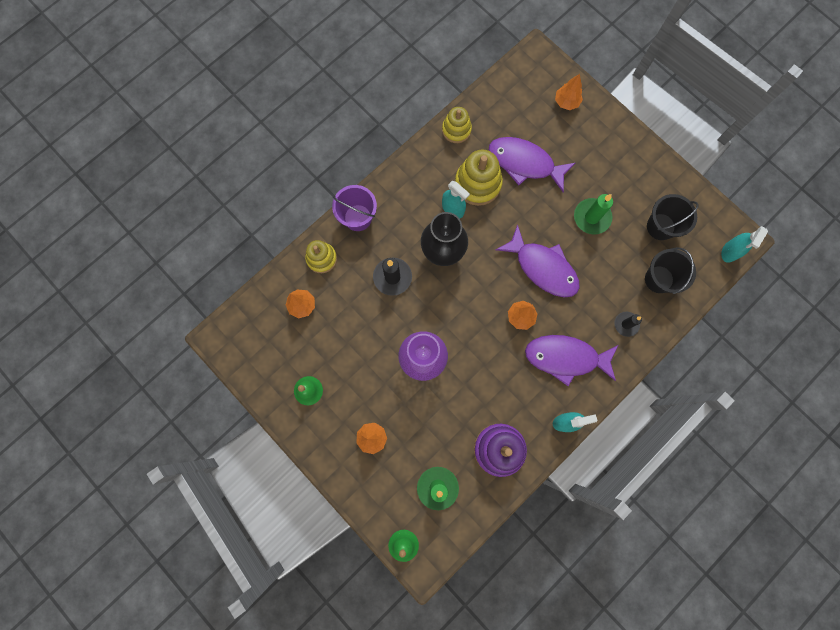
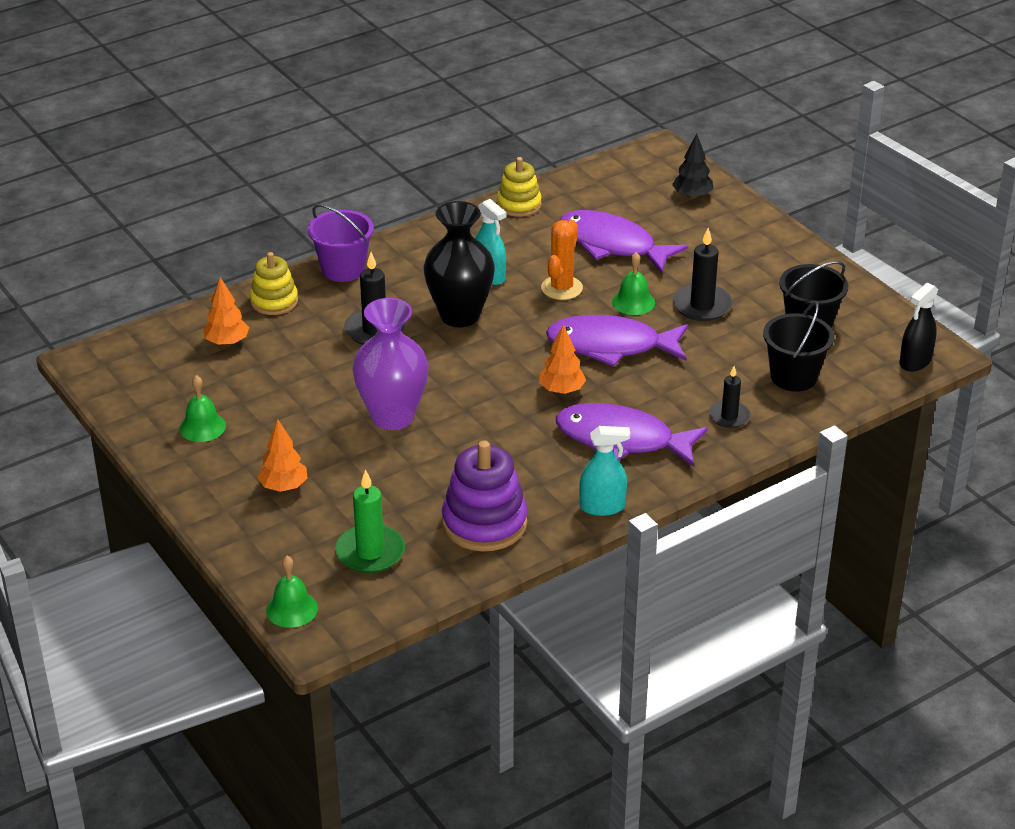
camera: 10 degrees right, 40 degrees down
(477, 184) = (535, 256): yellow stacking toy -> none
(501, 214) = (561, 288): none -> orange cactus
(542, 268) = (611, 346): purple fish -> purple fish turned 135 degrees clockwise
(548, 221) = (633, 302): none -> green bell
(566, 102) = (692, 196): orange tree -> black tree
(592, 217) = (702, 305): green candle -> black candle
(730, 251) = (915, 361): turquoise spray bottle -> black spray bottle

